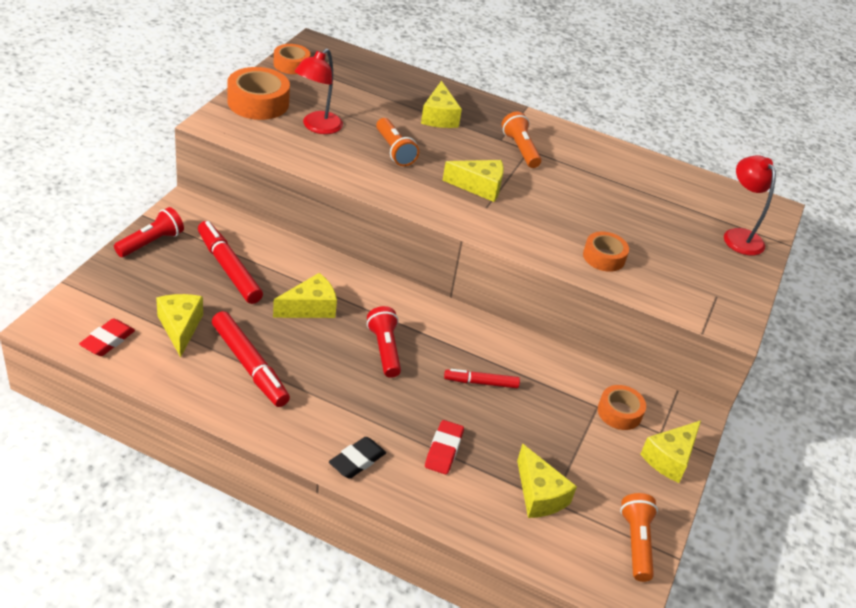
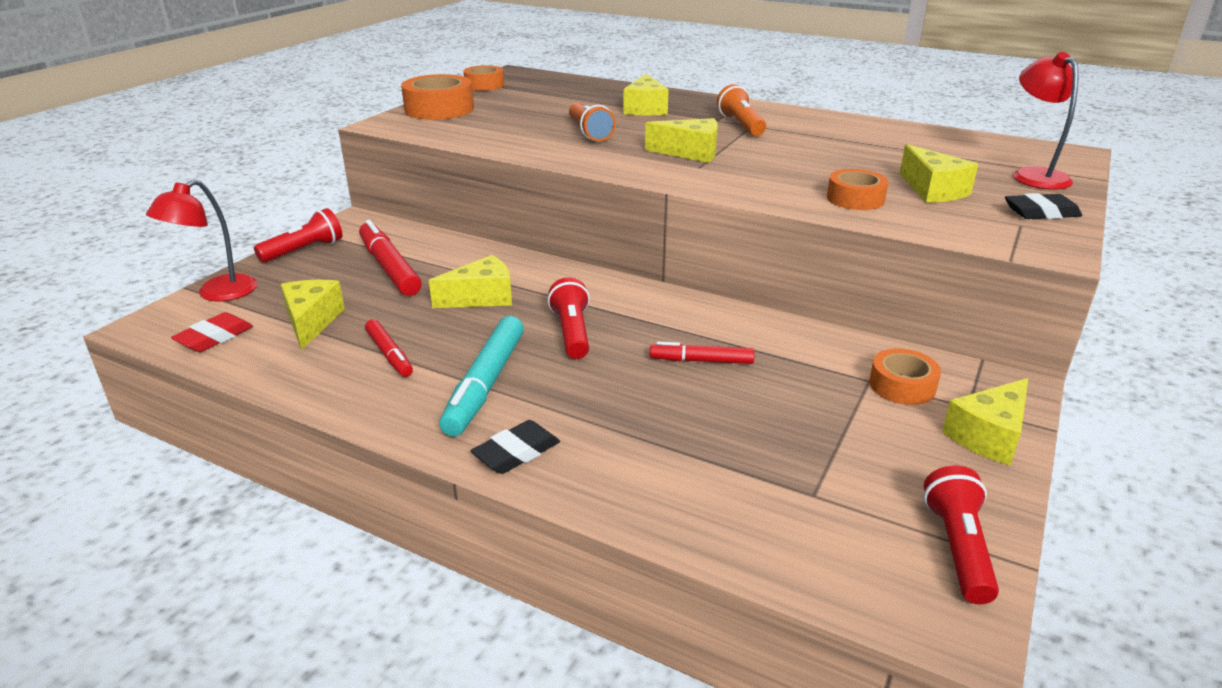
camera: 10 degrees right, 10 degrees down
(249, 365) = (389, 354): red marker -> red marker, size x0.59
(317, 127) = (502, 121): red lamp -> red lamp (217, 293)
(327, 397) = (486, 384): none -> turquoise marker
(443, 450) = (645, 436): red eraser -> none
(539, 495) = (791, 486): yellow cheese -> yellow cheese (933, 190)
(636, 543) = (957, 548): orange flashlight -> red flashlight
(734, 283) = (1041, 213): none -> black eraser

